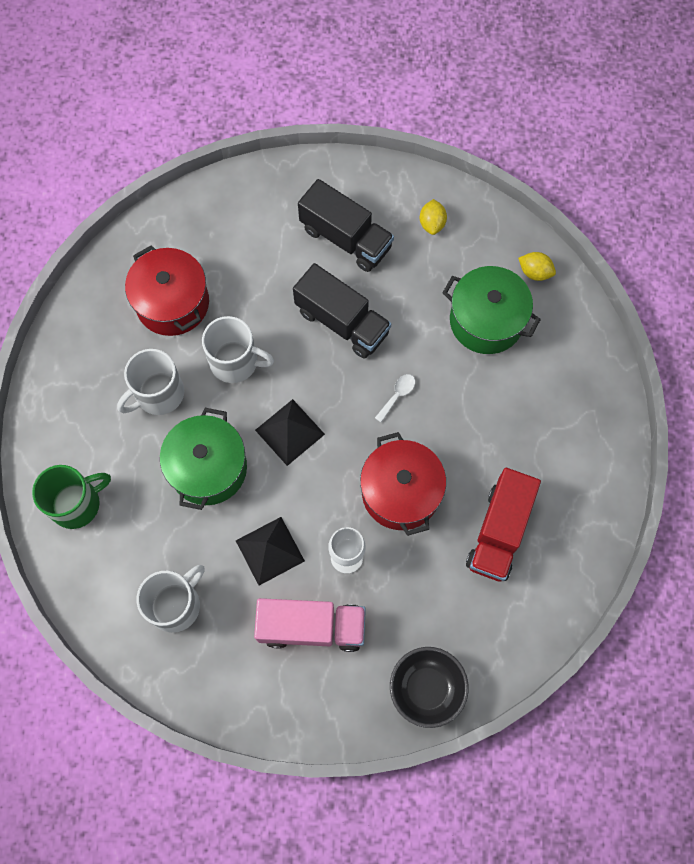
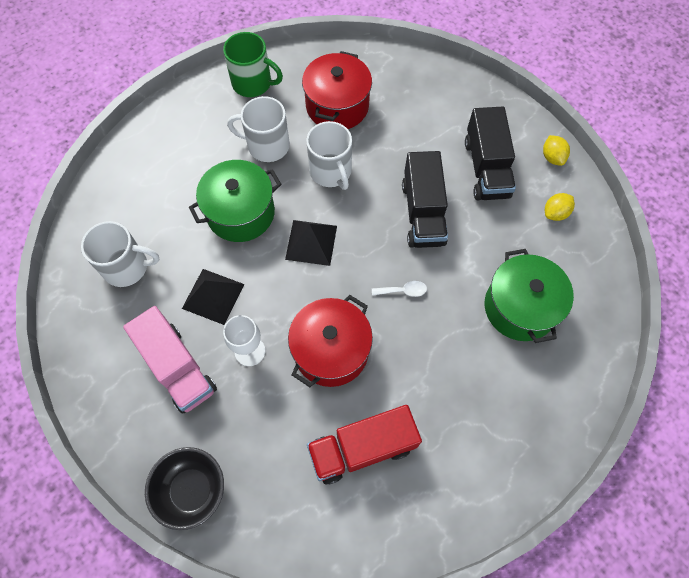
camera: 50 degrees right, 5 degrees down
(77, 503) = (152, 157): green mug -> green mug (253, 83)
(534, 272) = (593, 312): yellow lemon -> yellow lemon (552, 157)

